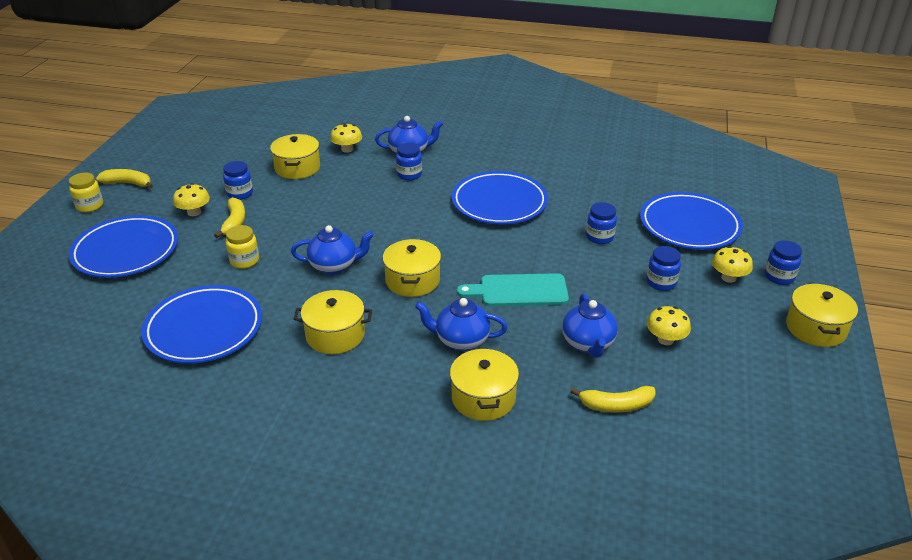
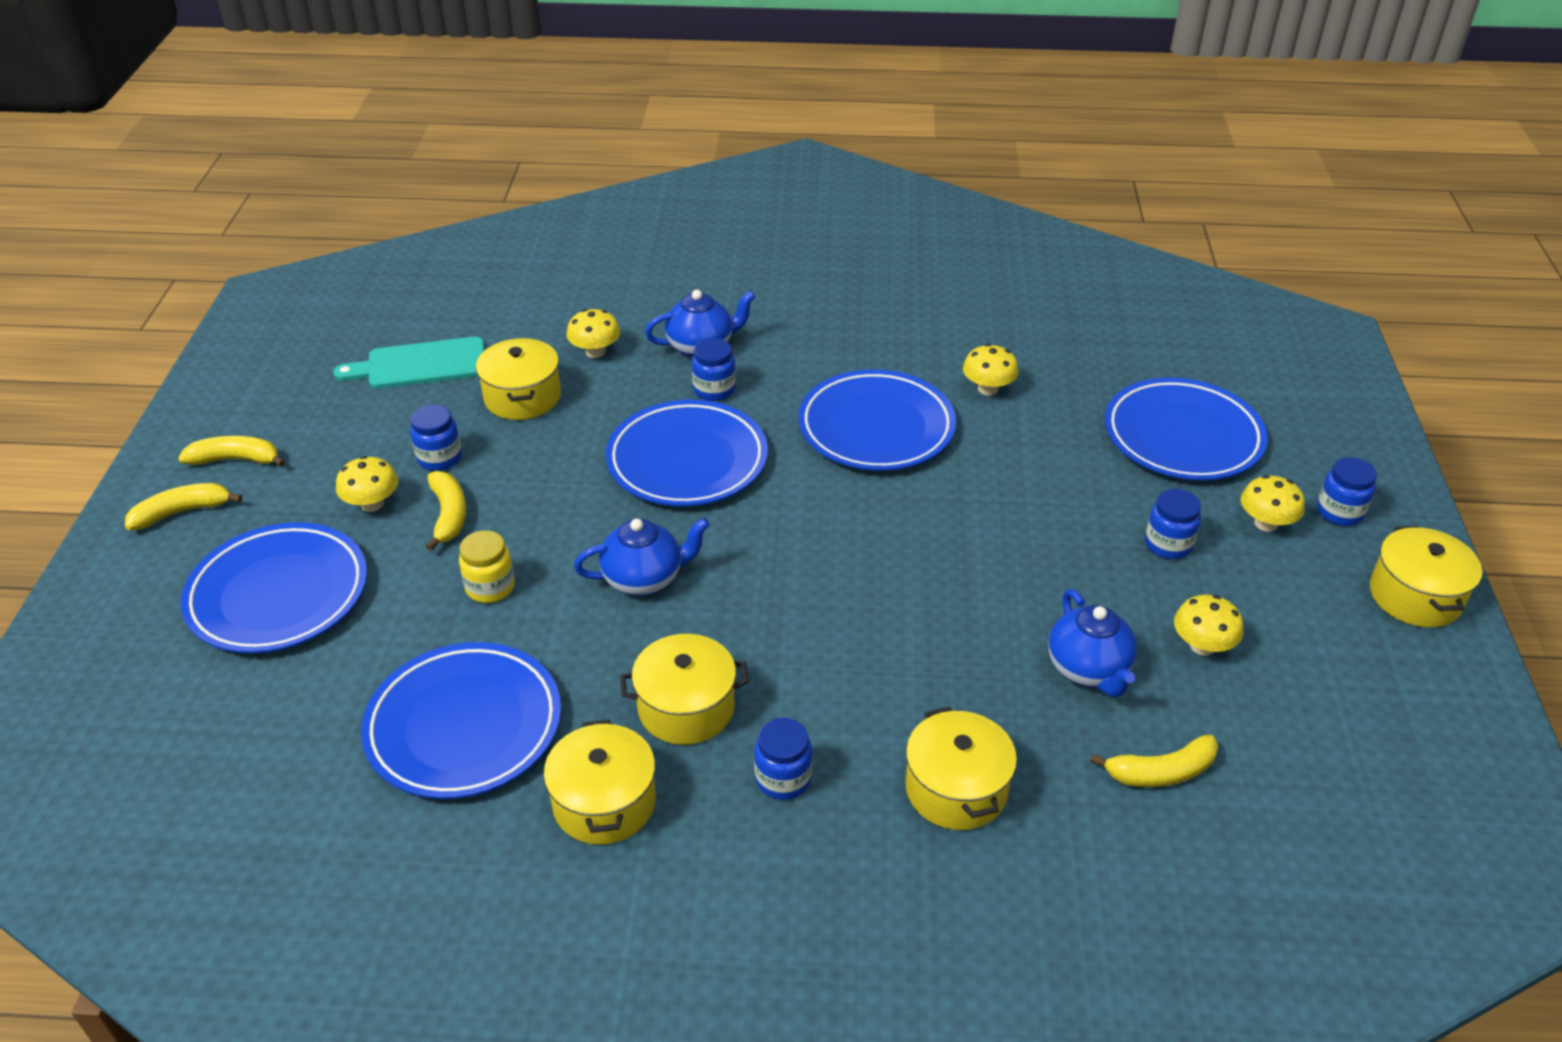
camera: 10 degrees left, 5 degrees up
(90, 206) = (182, 512): yellow jar -> yellow banana
(381, 208) = (687, 460): none -> blue plate
(412, 280) = (780, 590): yellow pot -> yellow pot (604, 802)
(461, 341) = (891, 690): blue teapot -> none
(519, 291) = (955, 587): turquoise cutting board -> turquoise cutting board (421, 364)
(574, 189) = (988, 389): none -> yellow mushroom
(599, 237) = (1051, 473): blue jar -> blue jar (783, 779)

